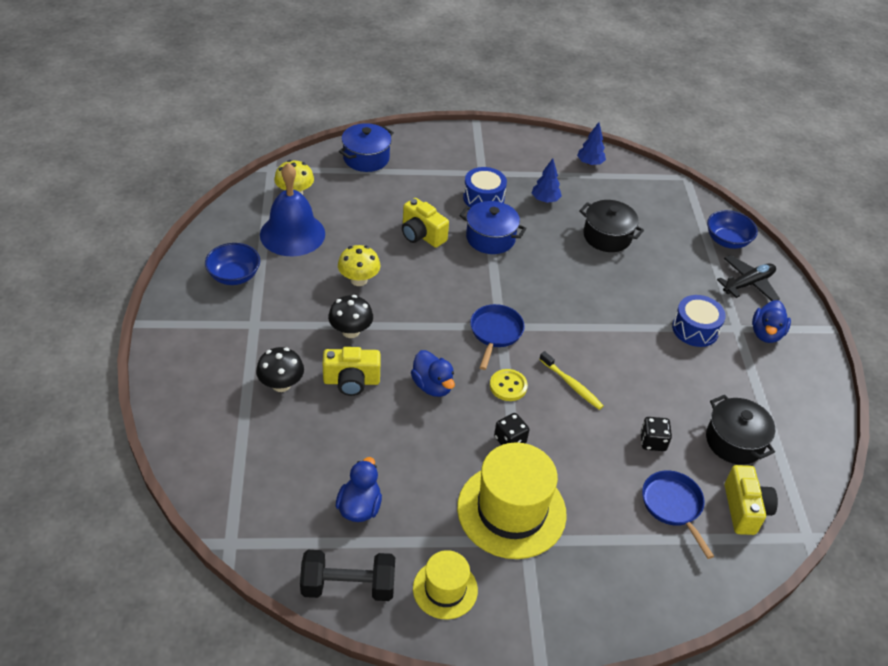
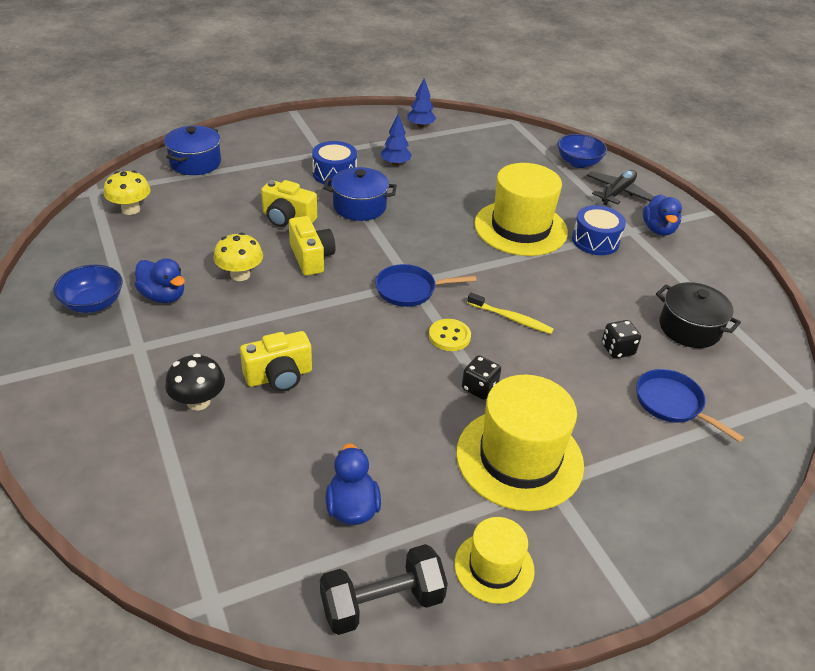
camera: 20 degrees left, 5 degrees down
(292, 234) = (144, 247): blue bell -> none
(351, 331) = (254, 326): black mushroom -> none
(432, 386) = (371, 357): blue duck -> blue duck (163, 296)
(495, 333) = (409, 290): blue pan -> blue pan turned 90 degrees counterclockwise
(607, 236) = (470, 181): black pot -> none
(629, 297) = (520, 228): none -> yellow hat
(744, 509) = (737, 387): yellow camera -> yellow camera (311, 258)

